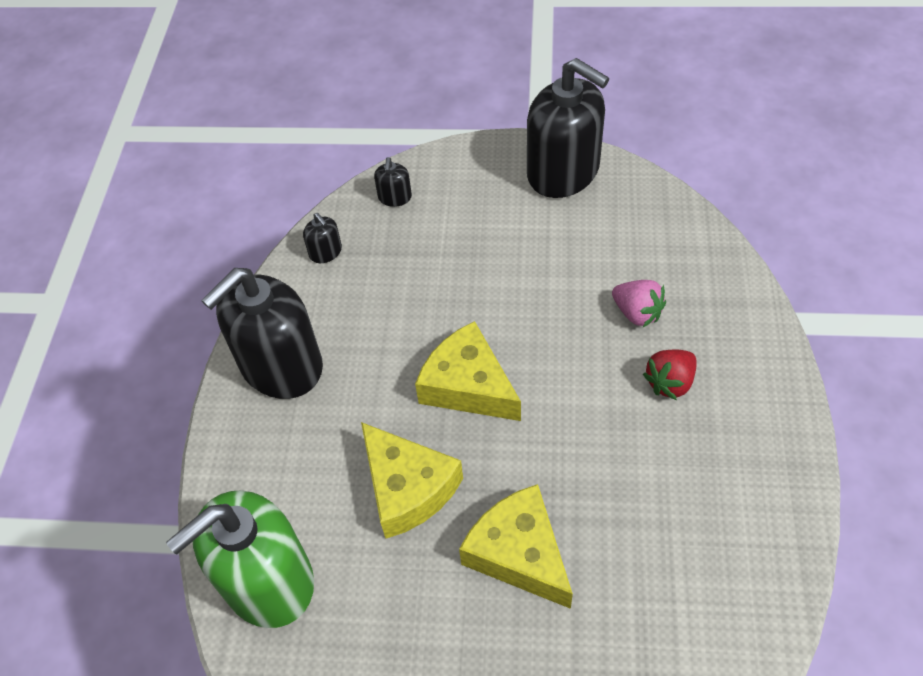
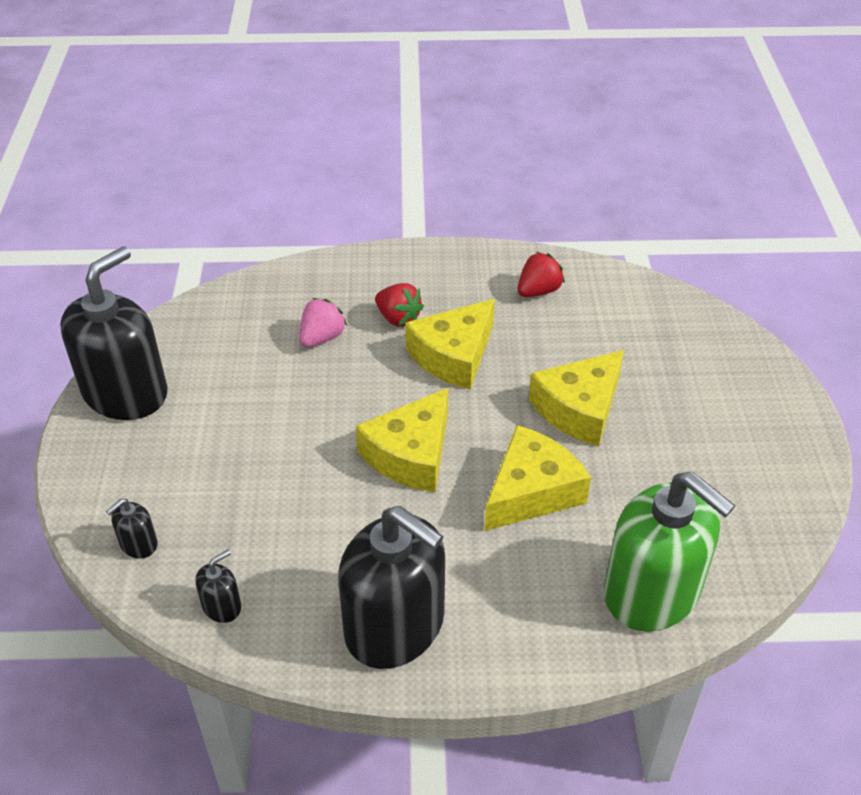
camera: 100 degrees left, 10 degrees down
(395, 197) = (138, 544): black soap dispenser -> black soap dispenser turned 135 degrees clockwise
(608, 433) = (453, 356): none -> yellow cheese
(727, 537) = (538, 291): none -> red strawberry

